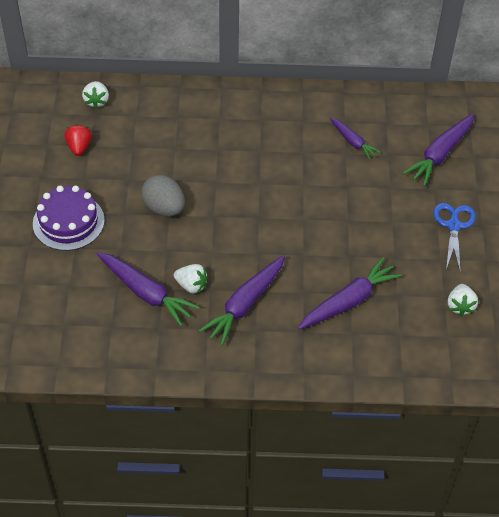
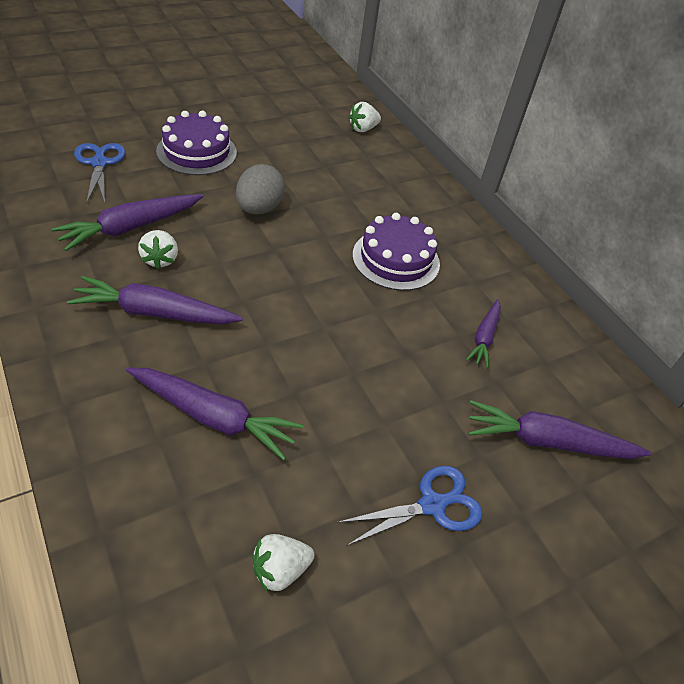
camera: 55 degrees right, 5 degrees down
(49, 291) = (99, 163): none -> blue scissors
(79, 147) = (296, 134): red strawberry -> none
(146, 293) = (131, 228): purple carrot -> purple carrot turned 45 degrees clockwise
(260, 152) = (396, 259): none -> purple cake

